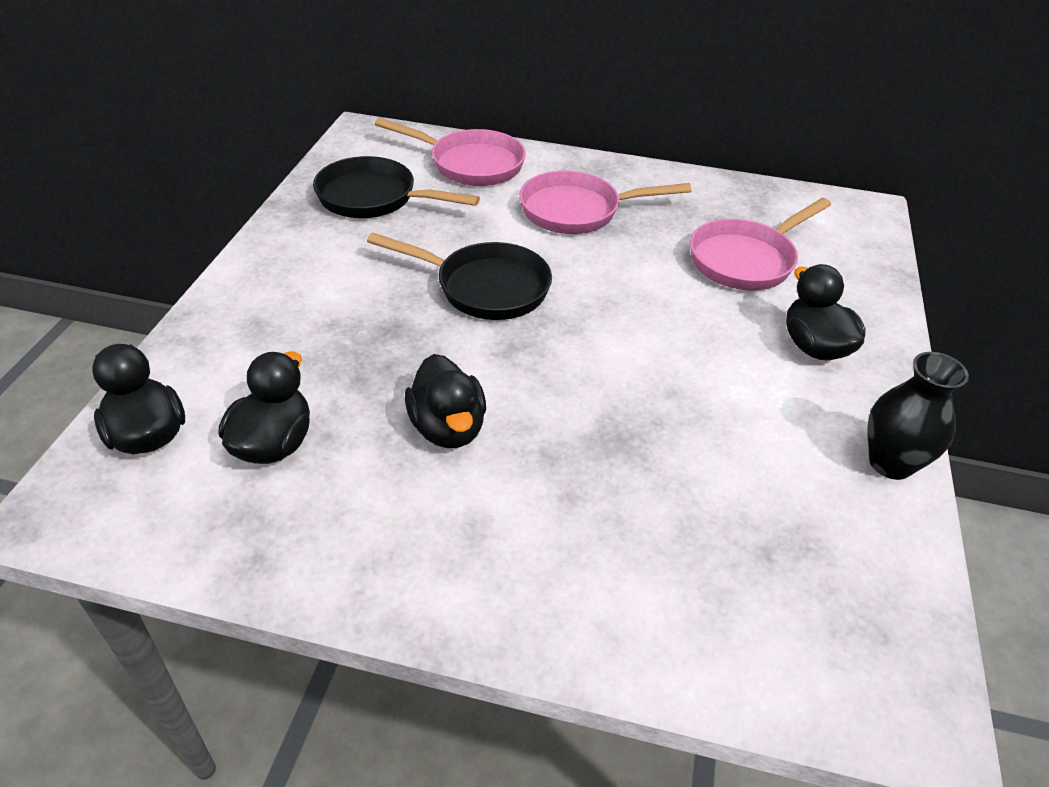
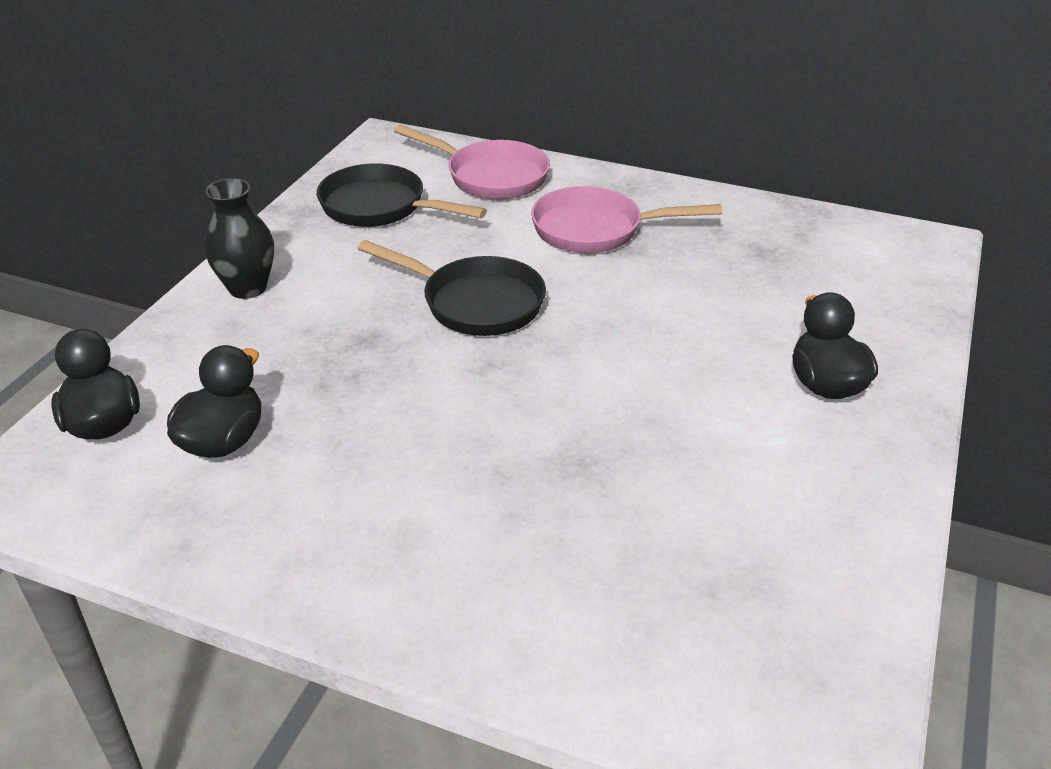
camera: 10 degrees right, 5 degrees down
(448, 428) = (402, 439): black duck -> none
(746, 260) = (772, 290): pink pan -> none
(890, 463) = (879, 511): black vase -> black vase (247, 288)

